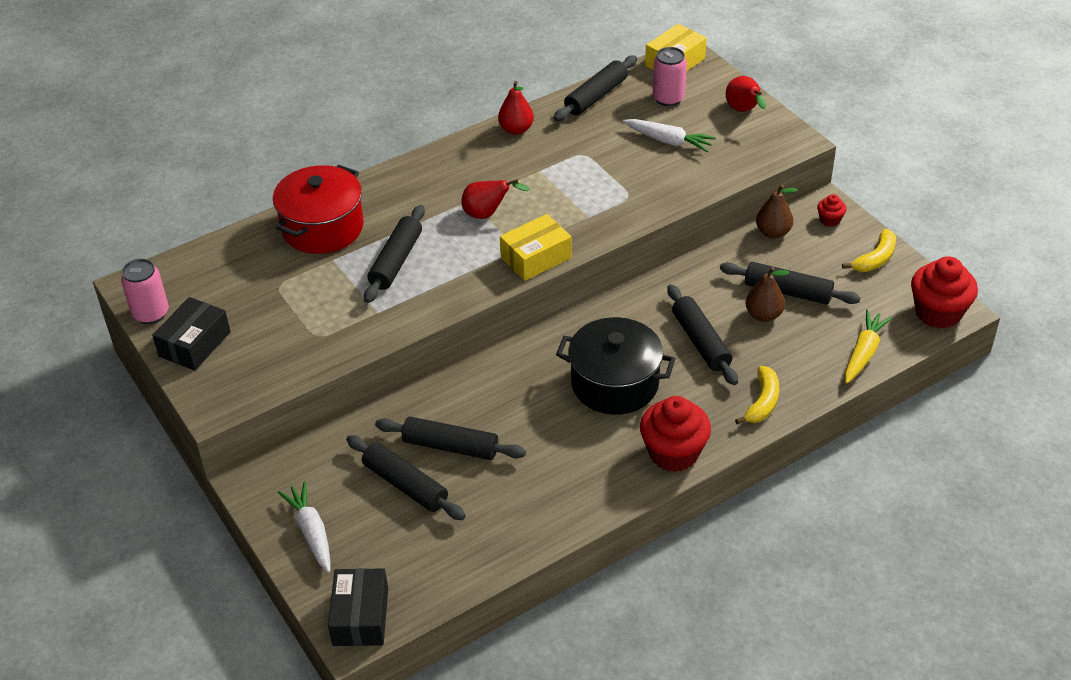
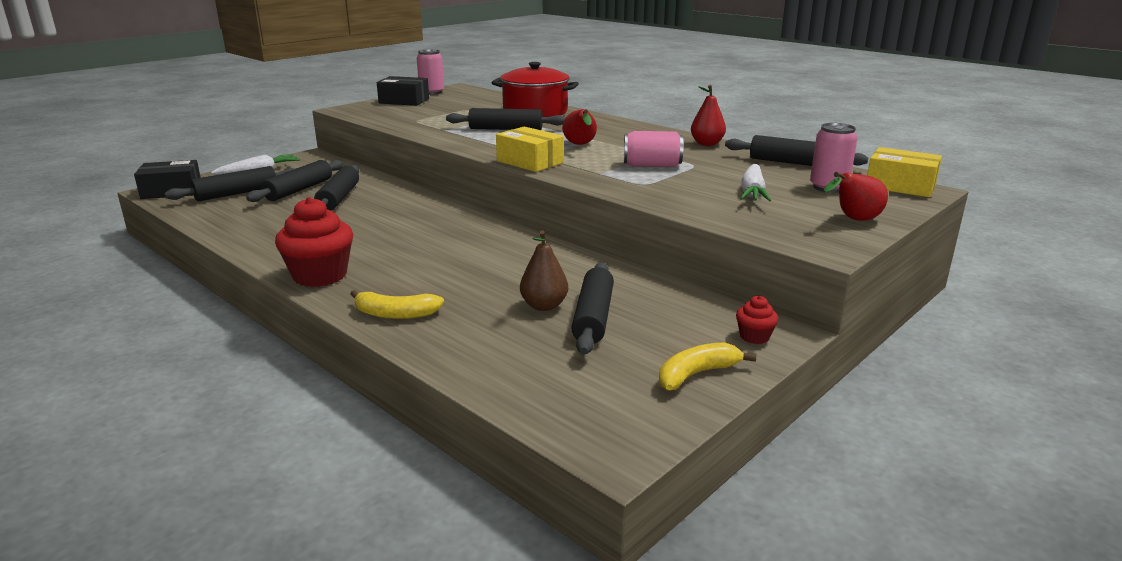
camera: 75 degrees right, 20 degrees down
(576, 180) = (652, 166): none -> pink can
(615, 383) = (418, 244): black pot -> none
(700, 342) = (487, 276): black rolling pin -> black rolling pin (236, 193)
(773, 232) = (698, 302): brown pear -> none
(863, 353) = (495, 374): yellow carrot -> none
(875, 259) = (696, 374): yellow banana -> yellow banana turned 120 degrees clockwise
(938, 313) = (604, 434): red cupcake -> none

